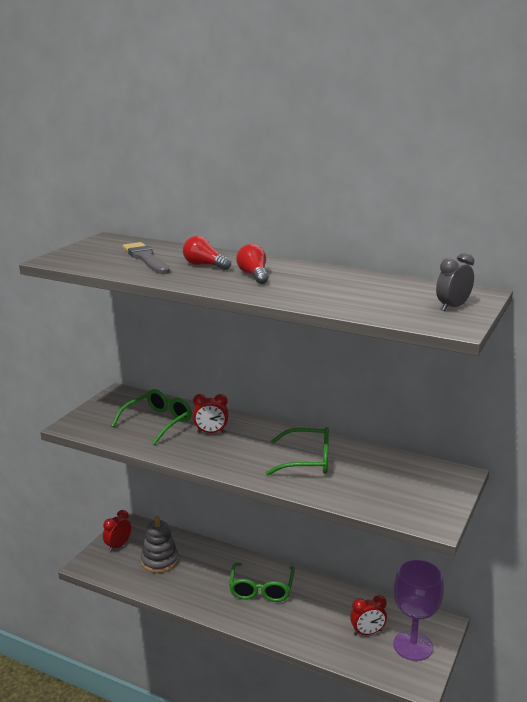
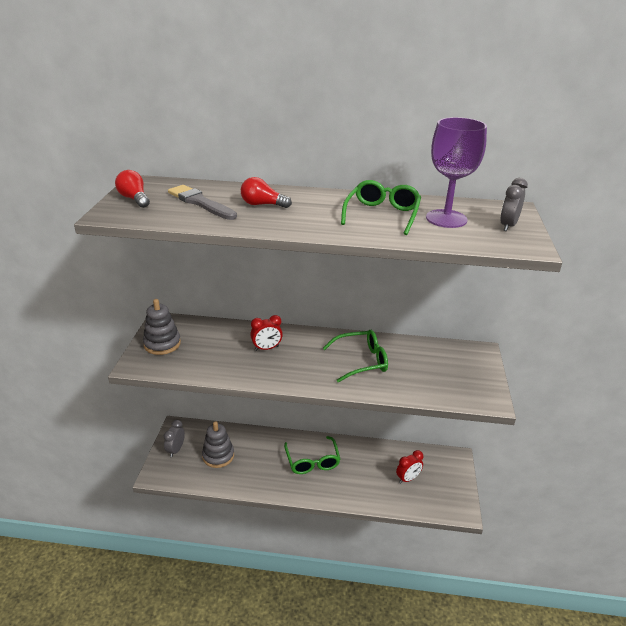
camera: 20 degrees left, 10 degrees up
(108, 412) = (162, 344): none -> grey stacking toy
(118, 546) = (176, 450): red clock -> grey clock
(158, 422) = (214, 346): green glasses -> green glasses (382, 215)
(254, 275) = (317, 211): red light bulb -> red light bulb (134, 199)
(413, 646) = (444, 481): purple goblet -> purple goblet (446, 219)

